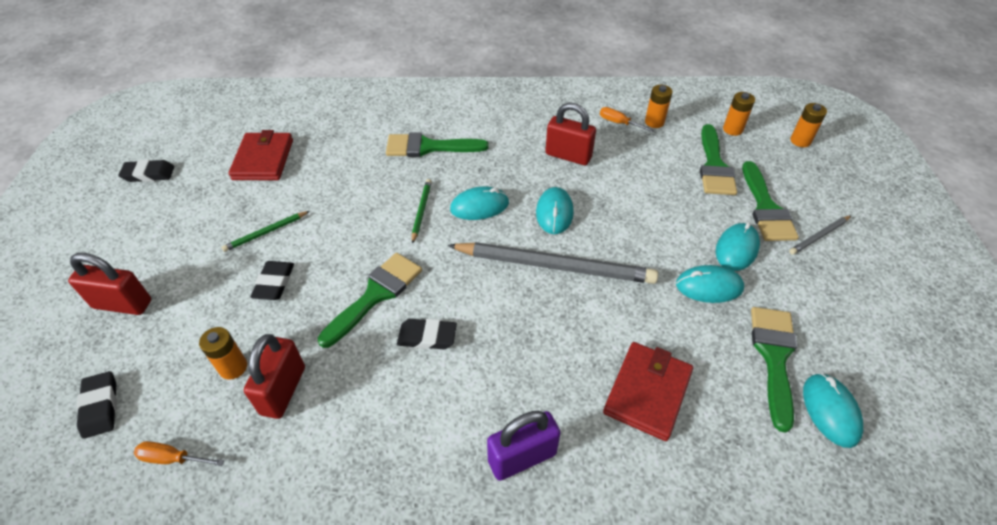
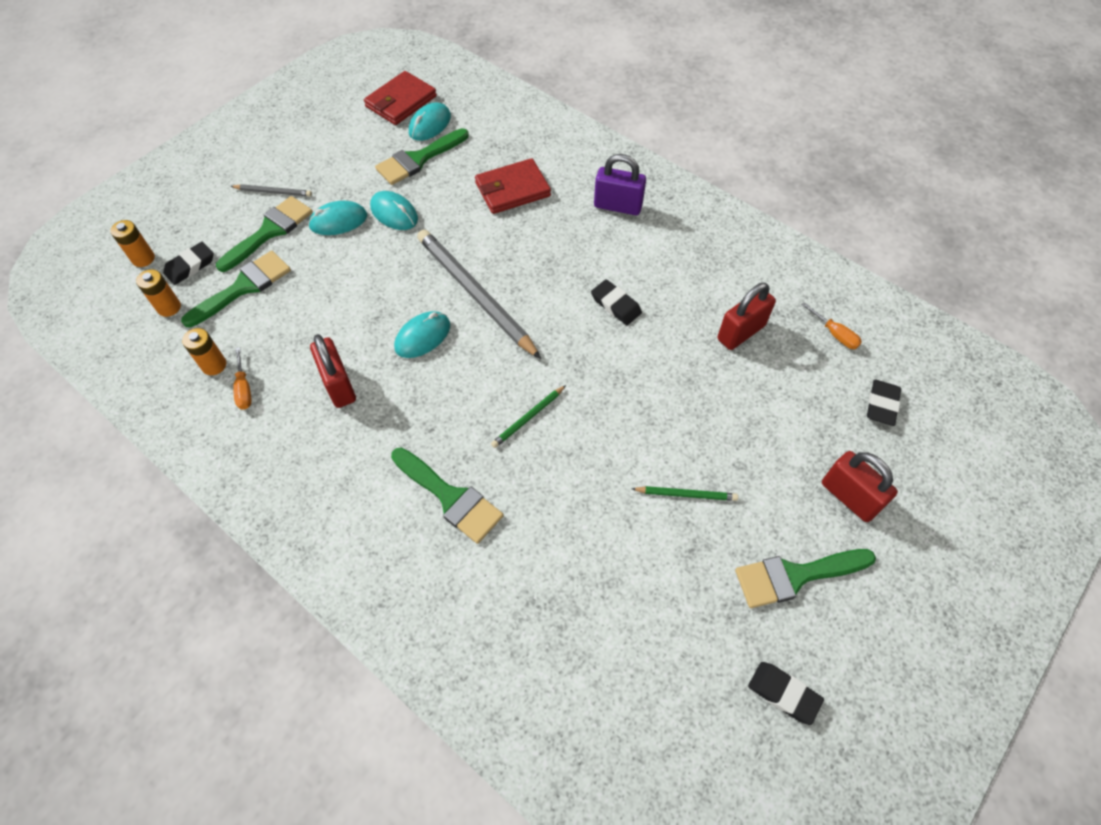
camera: 140 degrees left, 10 degrees up
(233, 367) = (771, 373): orange battery -> none
(263, 160) = (637, 616): red wallet -> red wallet (401, 101)
(274, 283) = (705, 429): black eraser -> black eraser (190, 266)
(375, 295) = (629, 361): green brush -> green brush (795, 576)
(479, 206) = (474, 387): turquoise mouse -> none

